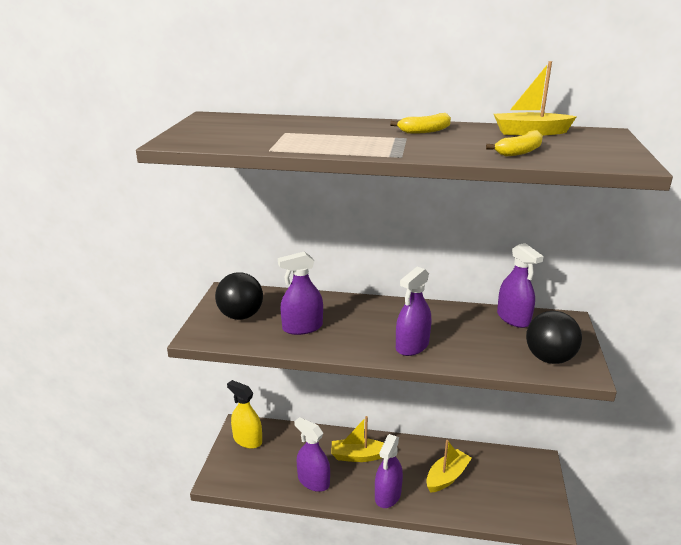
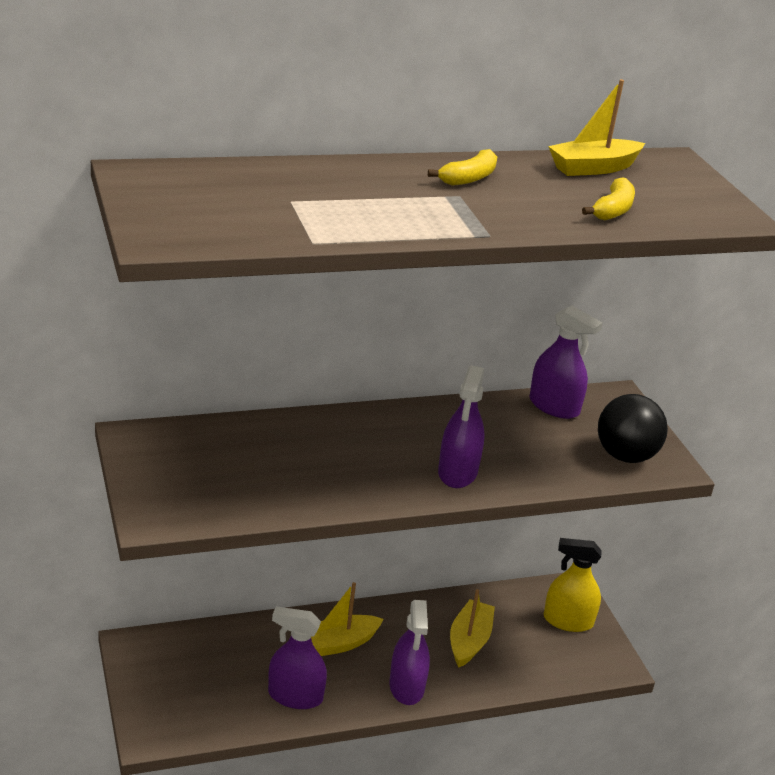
camera: 30 degrees left, 5 degrees up
(241, 316) = (190, 473): black ball -> none
(247, 440) = (158, 663): yellow spray bottle -> yellow spray bottle (568, 621)
(302, 327) = (294, 474): purple spray bottle -> none

